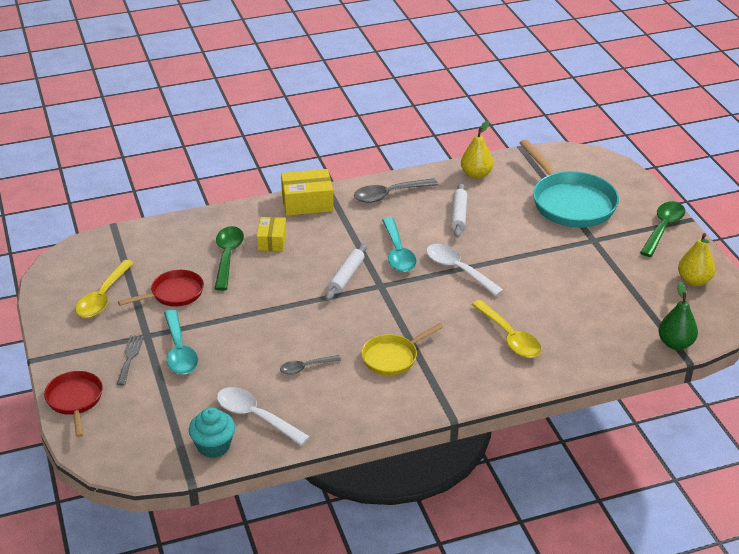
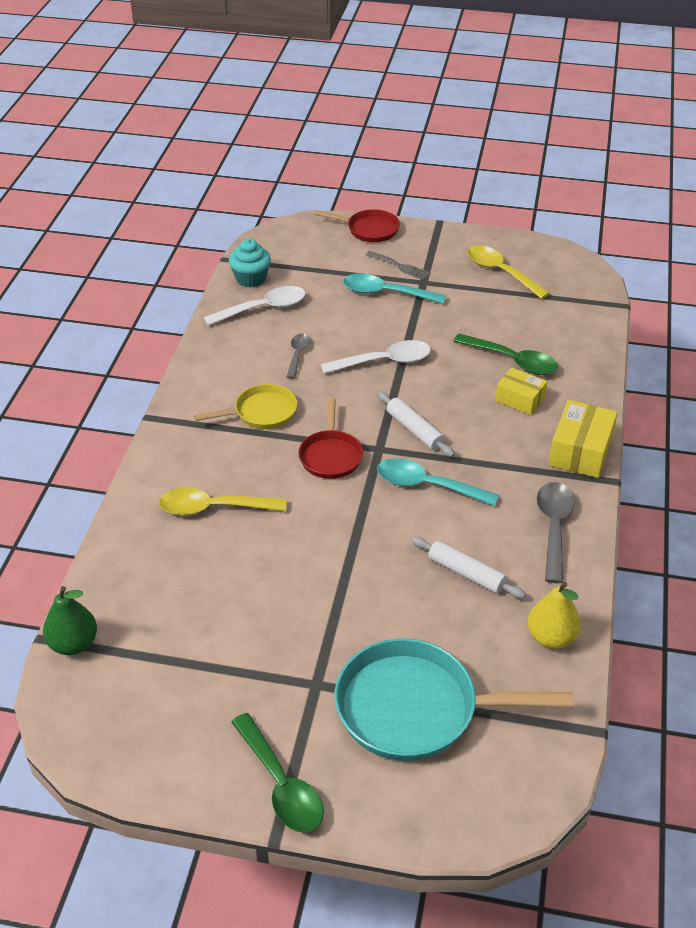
camera: 120 degrees right, 5 degrees up
(174, 293) = (474, 312): red pan -> red pan (331, 456)
(392, 357) = (261, 412): yellow pan -> yellow pan turned 75 degrees clockwise
(458, 269) = (358, 521): white spoon -> white spoon (384, 362)
(694, 280) = (152, 742): yellow pear -> none

